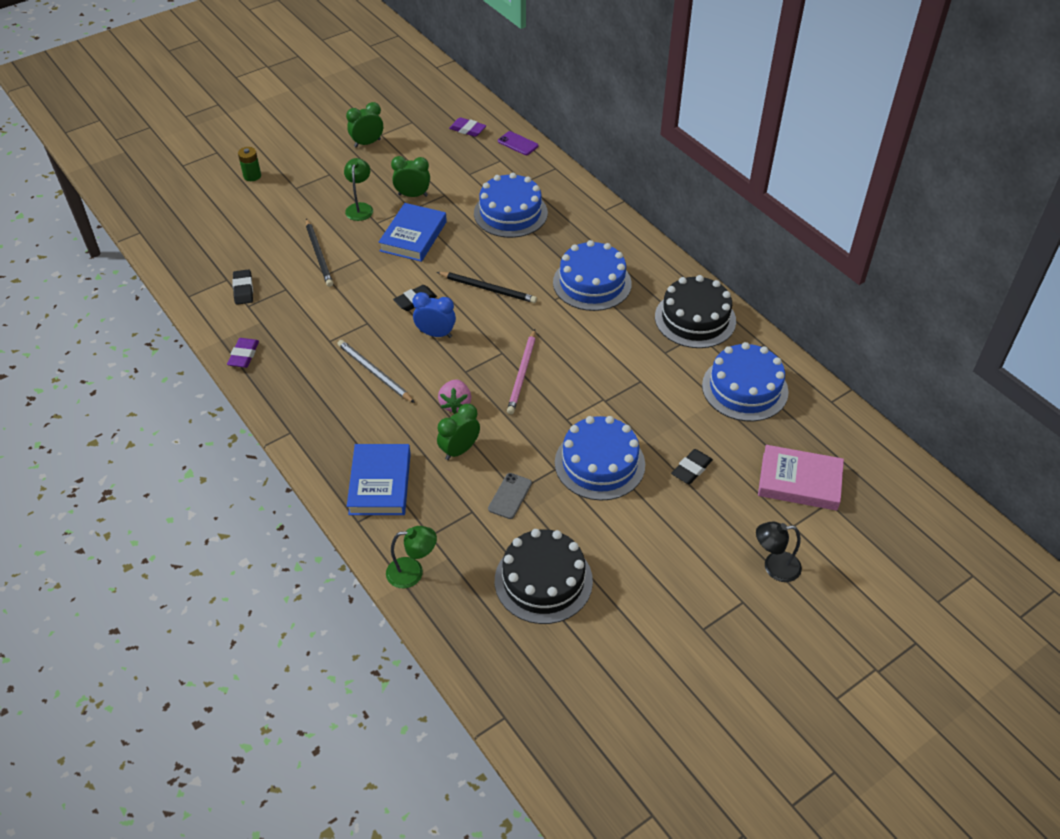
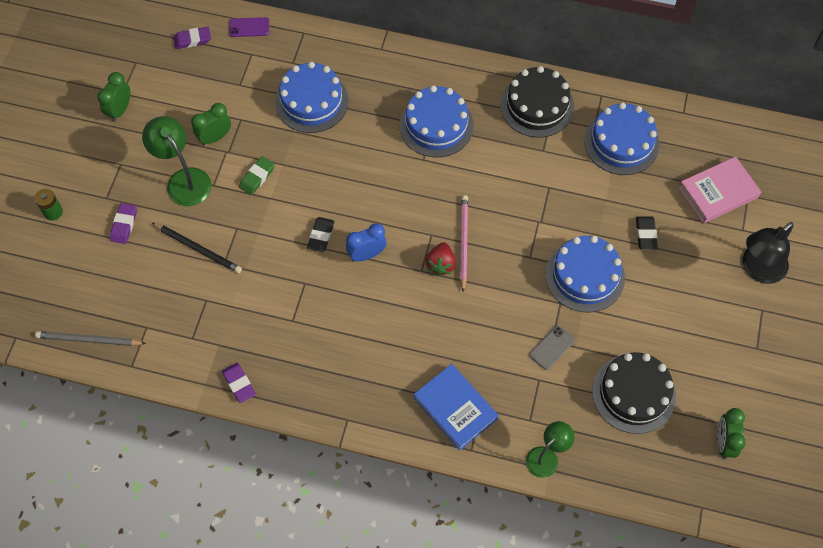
camera: 40 degrees left, 15 degrees up
(243, 289) = (171, 326): black eraser -> none
(287, 210) = (124, 225): none -> purple eraser
(360, 208) = (184, 180): green lamp -> green lamp, size x1.54
(374, 373) = (356, 322): grey pencil -> grey pencil (88, 340)
(413, 236) = (257, 177): blue book -> green eraser
(455, 404) = (442, 303): pink strawberry -> none
(459, 450) = (482, 338): green clock -> green clock (724, 442)
(486, 377) = (440, 264): none -> red strawberry
(488, 289) = (365, 185): black pencil -> none
(510, 496) = (552, 348): grey phone -> grey phone turned 60 degrees clockwise
(522, 374) = (463, 242): pink pencil -> pink pencil turned 150 degrees counterclockwise
(774, 567) = (758, 270): black lamp -> black lamp, size x1.54

